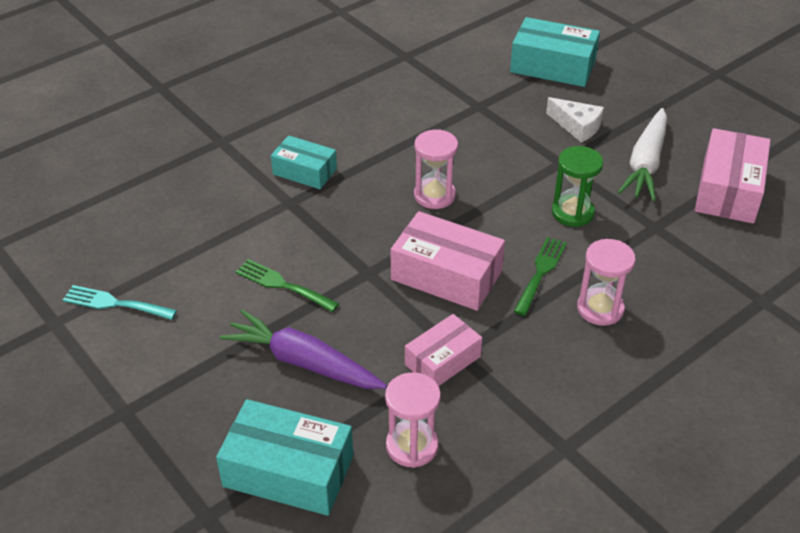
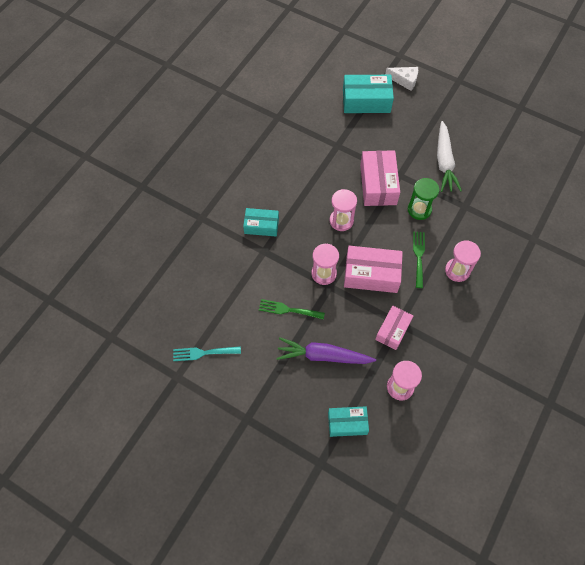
camera: 20 degrees left, 20 degrees up
(288, 471) = (347, 423): turquoise box -> turquoise box, size x0.64
(368, 254) = (324, 273): none -> pink hourglass
(577, 126) = (398, 145): white cheese -> white cheese (404, 80)
(728, 190) = (493, 168): pink box -> pink box (378, 184)

